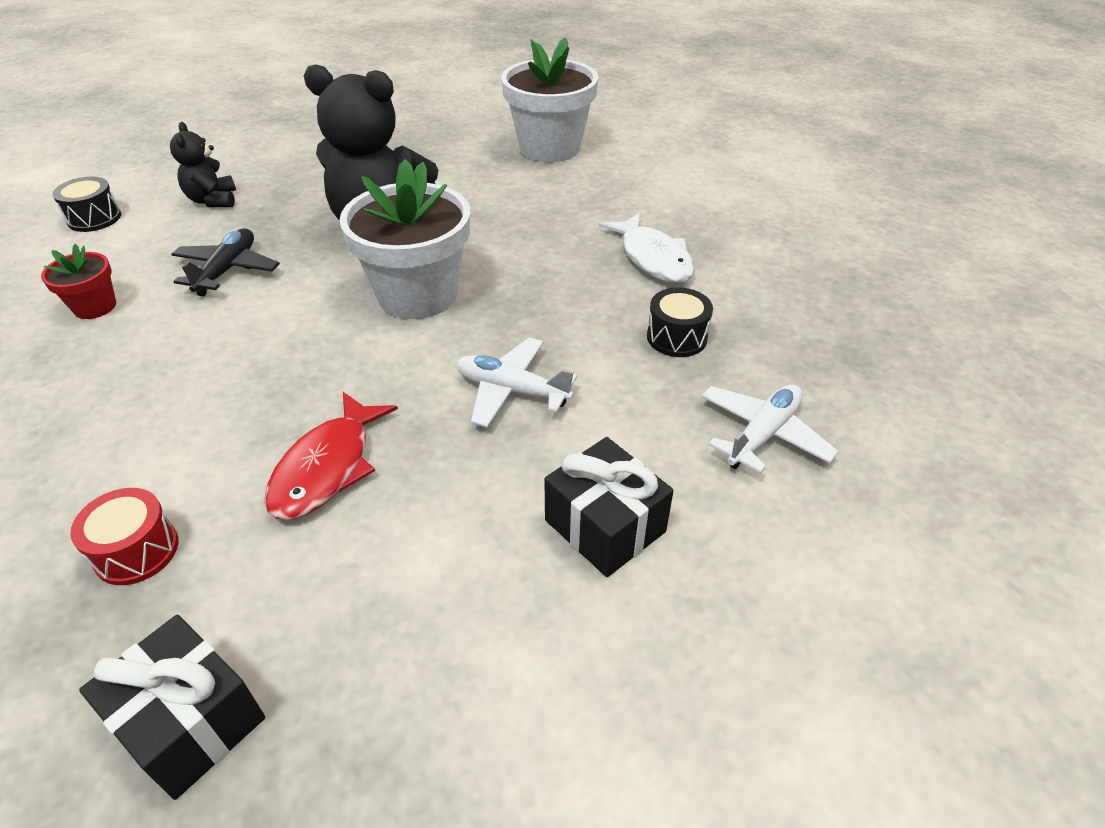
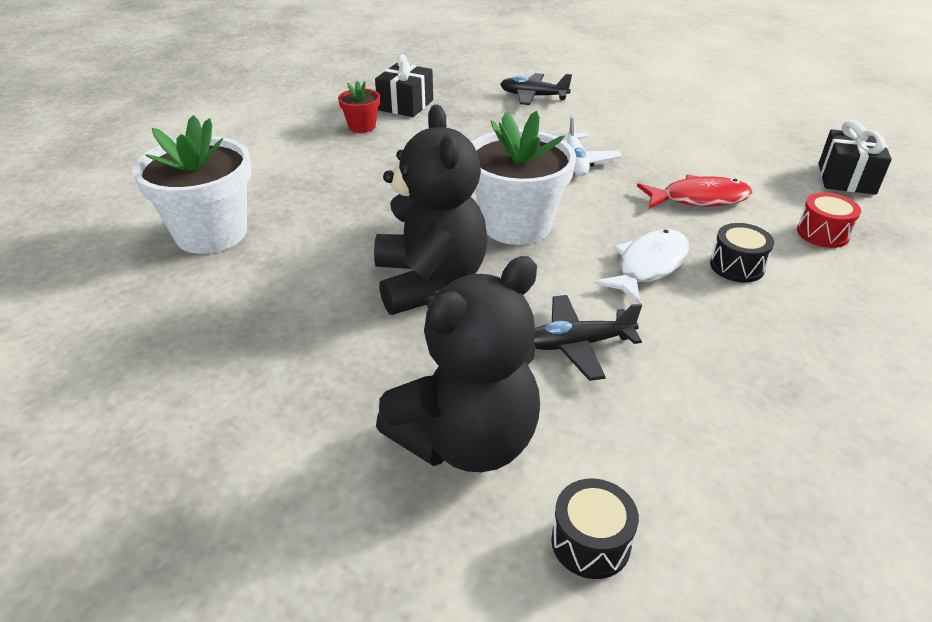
camera: 115 degrees left, 5 degrees down
(95, 307) = (709, 402): red flower pot -> red flower pot (362, 126)
(213, 200) = (467, 440): black teddy bear -> black teddy bear, size x2.02
(605, 526) = (634, 120): black gift -> black gift (405, 105)
(653, 258) = (390, 147): white fish -> white fish (648, 266)
(676, 337) = (475, 126): black drum -> black drum (737, 266)
(763, 435) = (533, 96): white plane -> black plane

